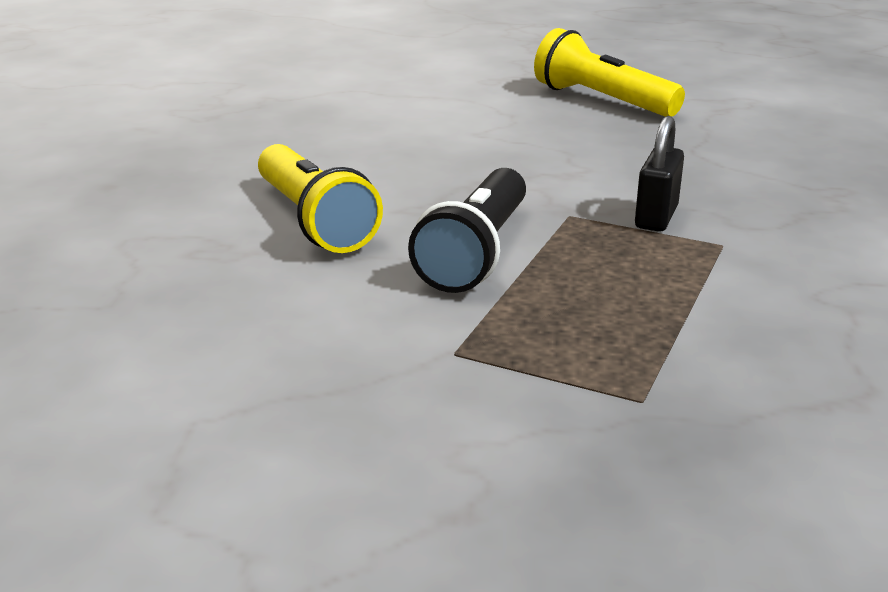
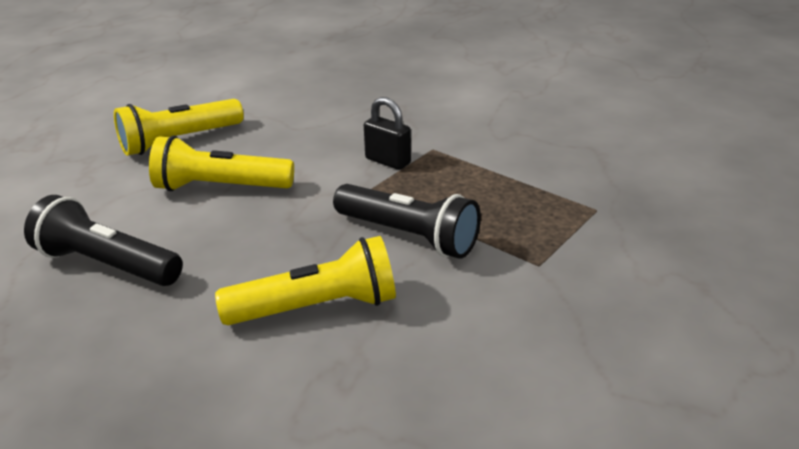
camera: 75 degrees left, 5 degrees up
(352, 120) = (108, 264): none -> black flashlight
(517, 137) = (221, 187): none -> yellow flashlight

